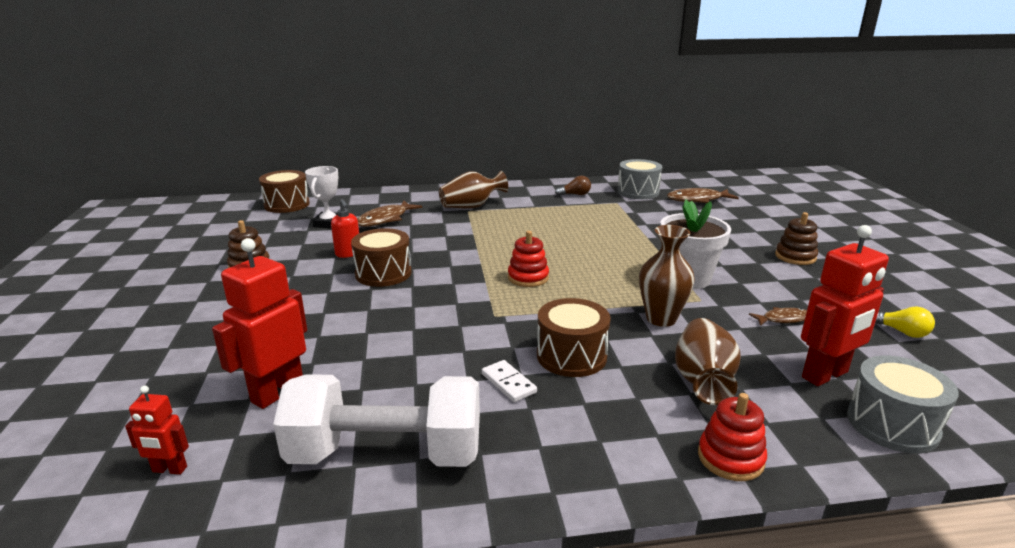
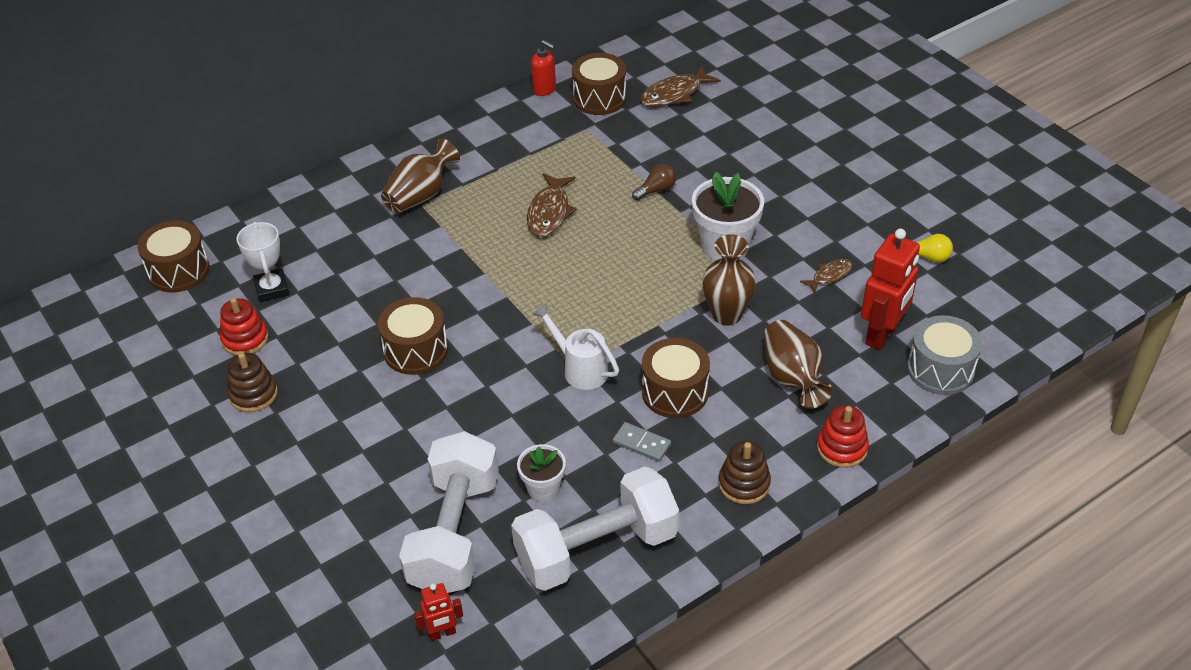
camera: 25 degrees left, 20 degrees up
(277, 392) = (455, 533): red robot -> white dumbbell
(348, 254) = (348, 334): red soap dispenser -> red soap dispenser (545, 89)
(385, 219) = (335, 257): brown fish -> brown fish (549, 212)
(386, 387) = (543, 489): none -> white flower pot
(499, 317) = (580, 369): none -> white watering can
(508, 383) = (641, 443): white domino -> grey domino
(528, 277) = (571, 301): red stacking toy -> red stacking toy (245, 339)
(575, 194) = (529, 128): brown light bulb -> brown light bulb (656, 190)
(638, 192) = (599, 98): grey drum -> brown drum
(795, 257) = (811, 173): brown stacking toy -> brown stacking toy (744, 484)

